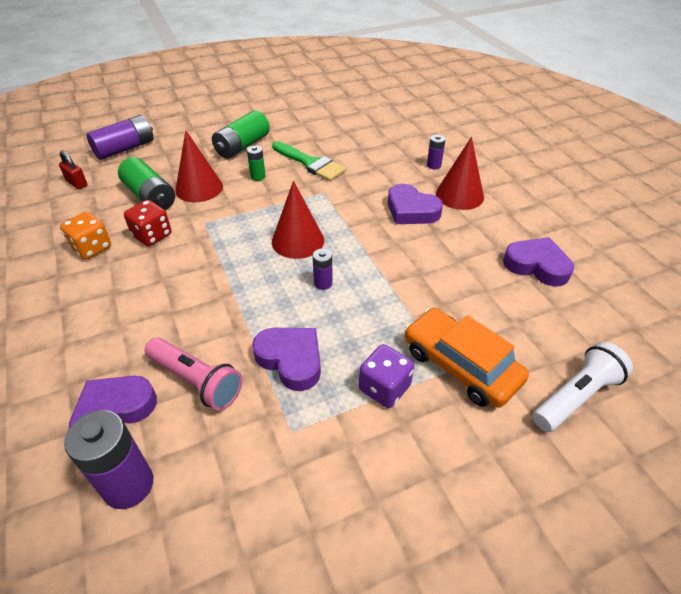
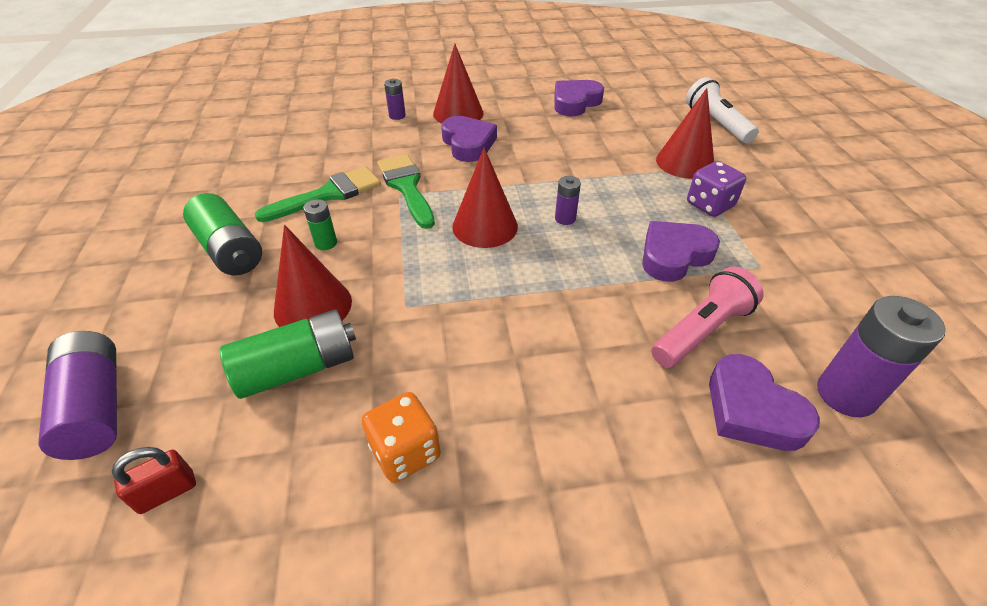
camera: 75 degrees left, 0 degrees up
(152, 235) = (408, 367): red dice -> none
(333, 193) = (406, 187): none -> green brush
(411, 210) = (468, 144): purple heart -> purple heart turned 75 degrees counterclockwise
(460, 365) = (685, 162): orange car -> red cone

